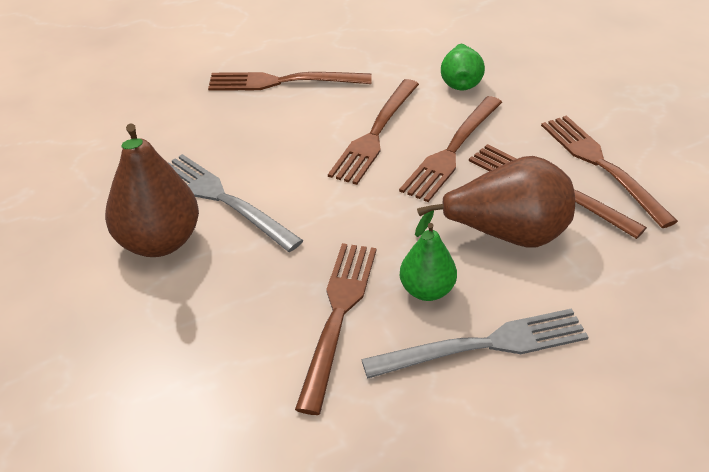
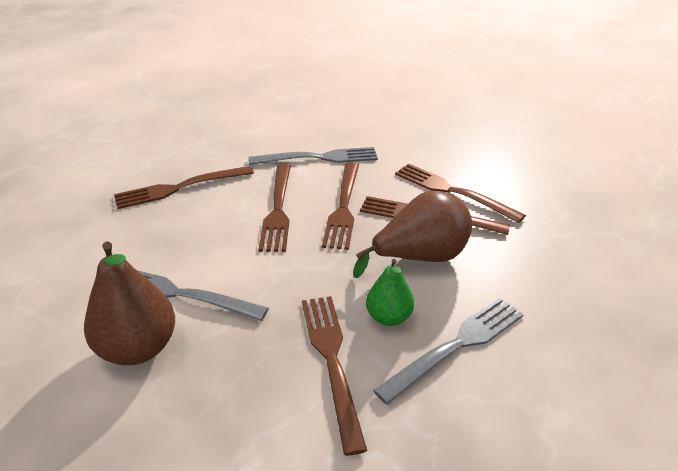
camera: 25 degrees left, 5 degrees down
(460, 82) = (320, 158): green pear -> grey fork

